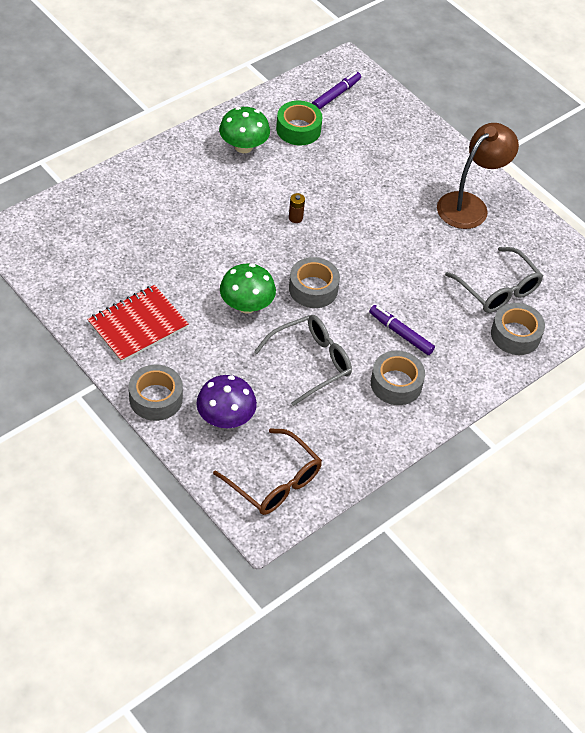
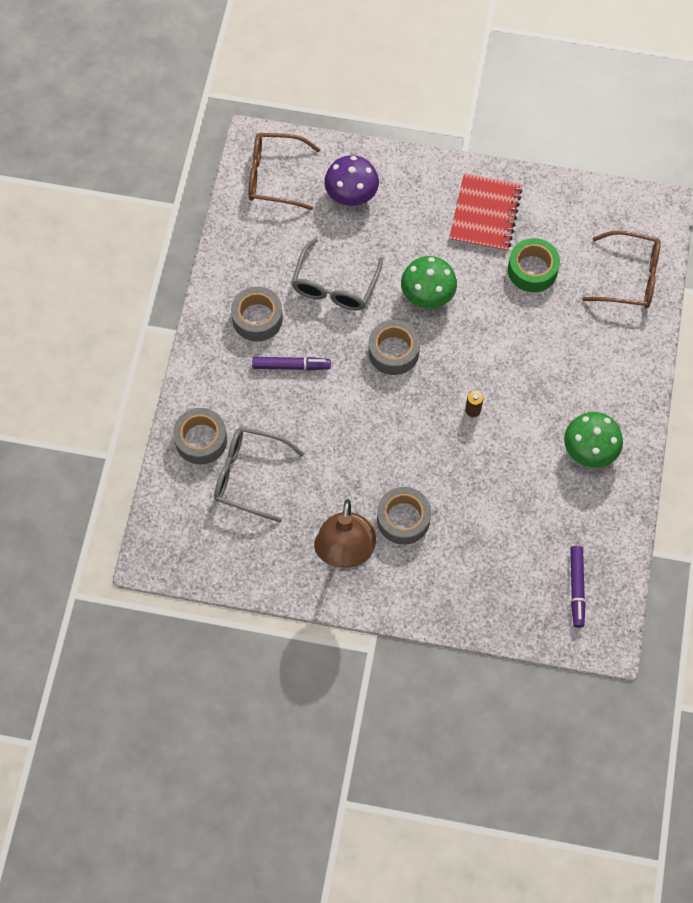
camera: 145 degrees right, 15 degrees up
(88, 213) = (629, 277): none -> brown glasses
(156, 398) = (412, 171): grey tape -> grey tape (403, 519)
(298, 129) = (566, 512): green tape -> green tape (532, 270)

